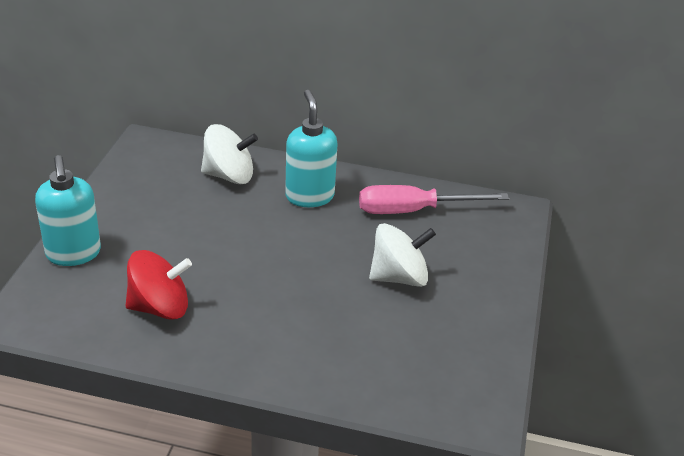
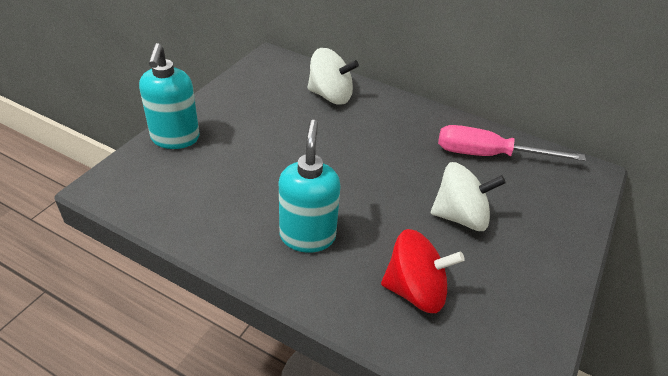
camera: 15 degrees right, 5 degrees up
(160, 307) = (228, 201): red spinning top -> red spinning top (415, 290)
(309, 196) = (395, 125): turquoise soap dispenser -> turquoise soap dispenser (307, 236)

